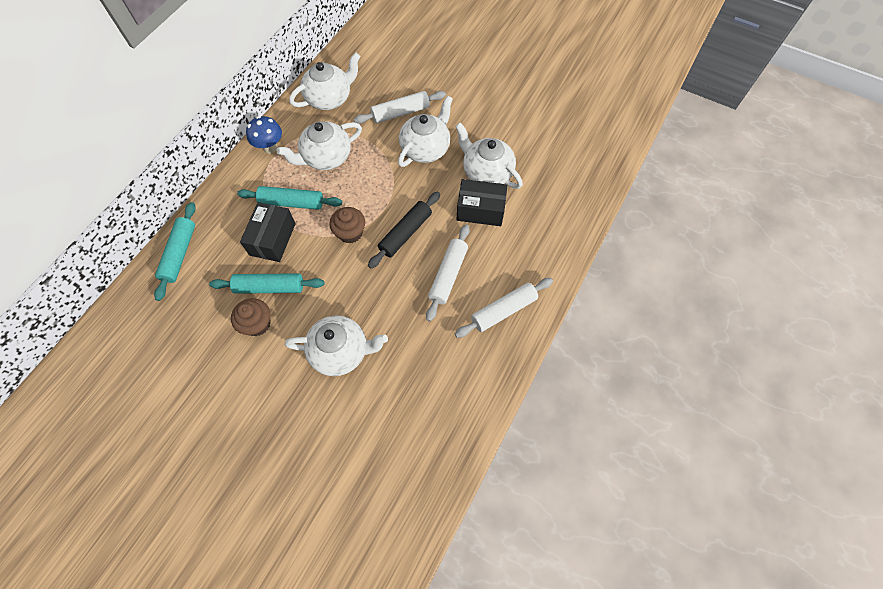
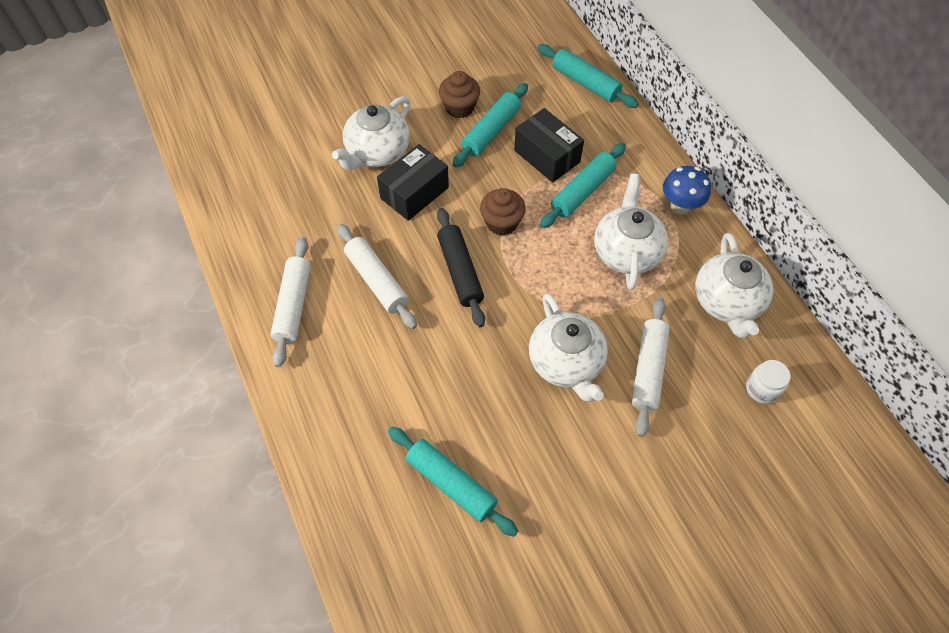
camera: 125 degrees right, 5 degrees down
(375, 65) = (762, 389): none -> white jar
(480, 210) = (429, 365): black box -> black box (414, 193)
(486, 173) = (477, 409): white teapot -> none
(535, 160) = (451, 484): none -> turquoise rolling pin

